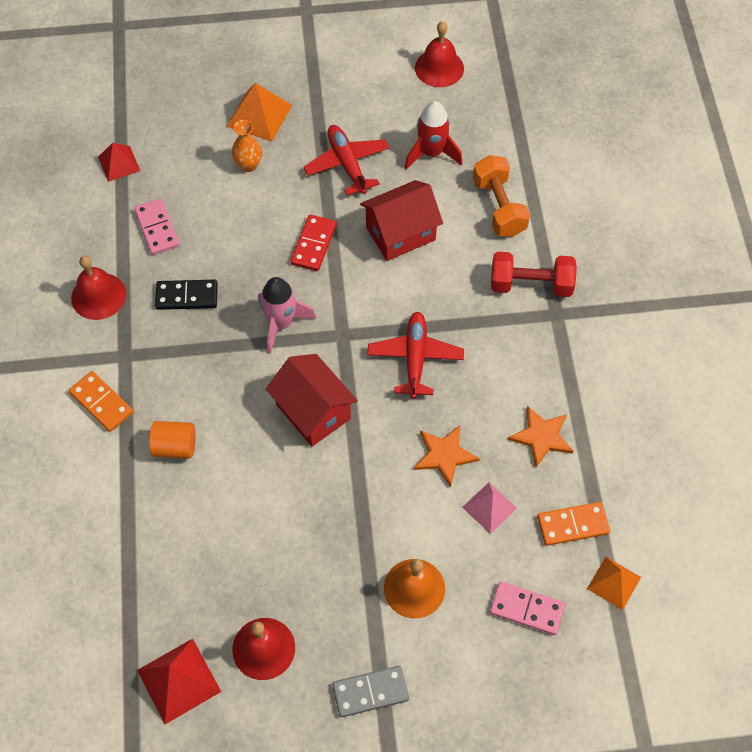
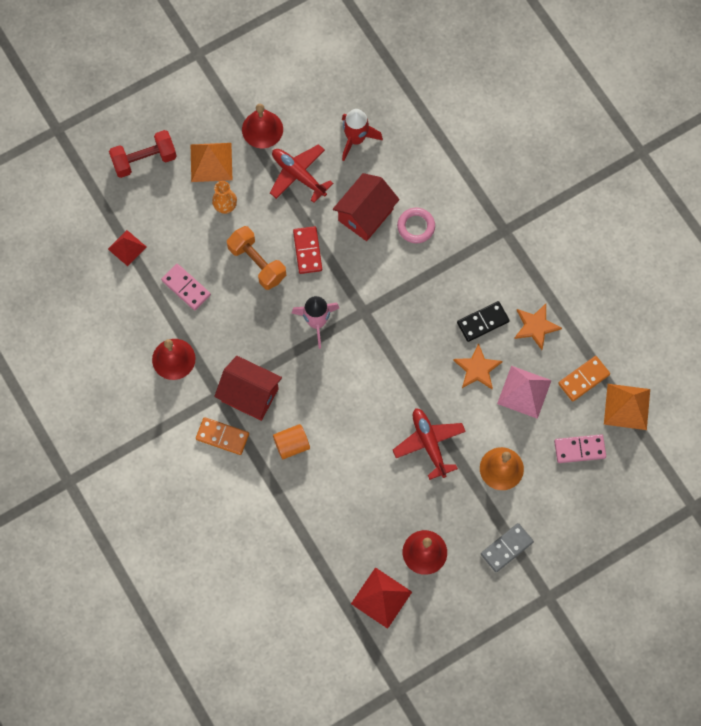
camera: 25 degrees left, 10 degrees up
(187, 296) = (238, 331): black domino -> black domino (482, 322)
(313, 411) = (373, 377): red house -> red house (250, 395)
(415, 358) = (423, 307): red plane -> red plane (429, 444)
(439, 68) = (326, 63): red bell -> red bell (262, 129)
(452, 268) = (416, 226): none -> pink ring
(489, 507) = (524, 392): pink pyramid -> pink pyramid, size x1.50
(499, 207) = (426, 163): orange dumbbell -> orange dumbbell (257, 263)
(531, 284) = (477, 215): red dumbbell -> red dumbbell (144, 160)
(614, 582) = (627, 406): orange pyramid -> orange pyramid, size x1.50

